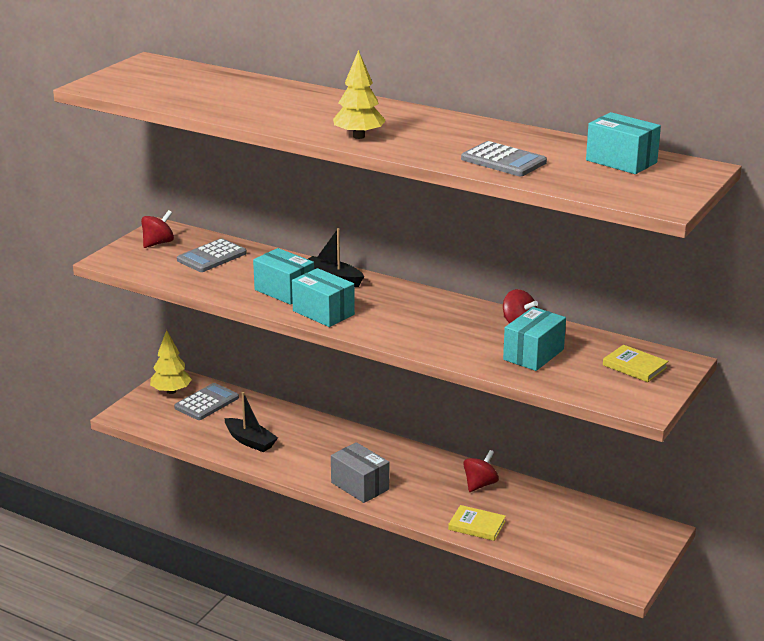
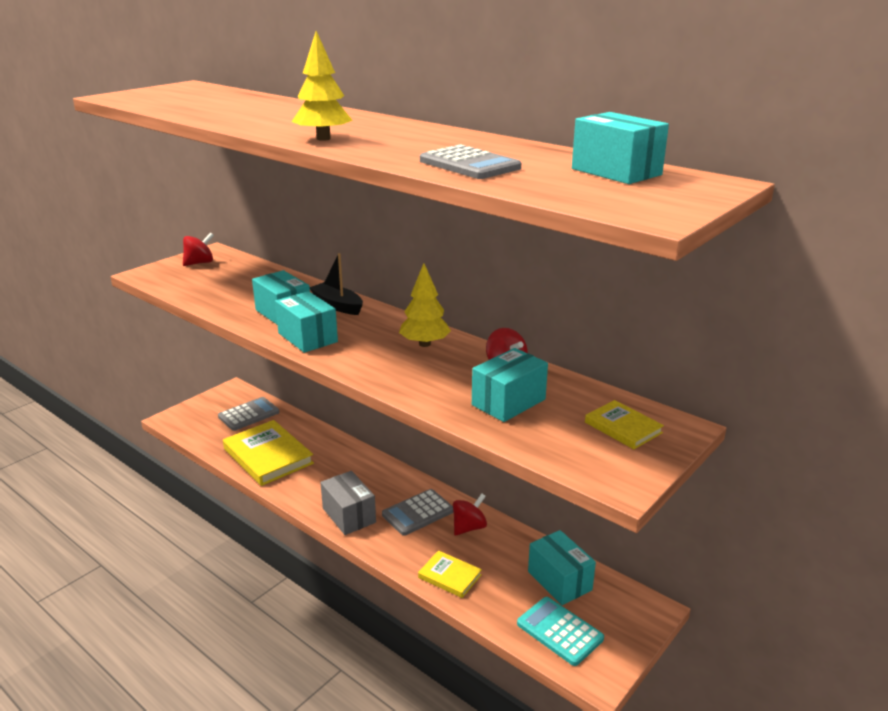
camera: 10 degrees right, 0 degrees up
(171, 391) = (224, 401): yellow tree -> yellow tree (425, 344)
(212, 257) = (238, 278): grey calculator -> grey calculator (418, 513)
(250, 441) = (268, 456): black boat -> yellow book
(577, 518) = (559, 580): none -> turquoise box
(588, 555) = (559, 631): none -> turquoise calculator

